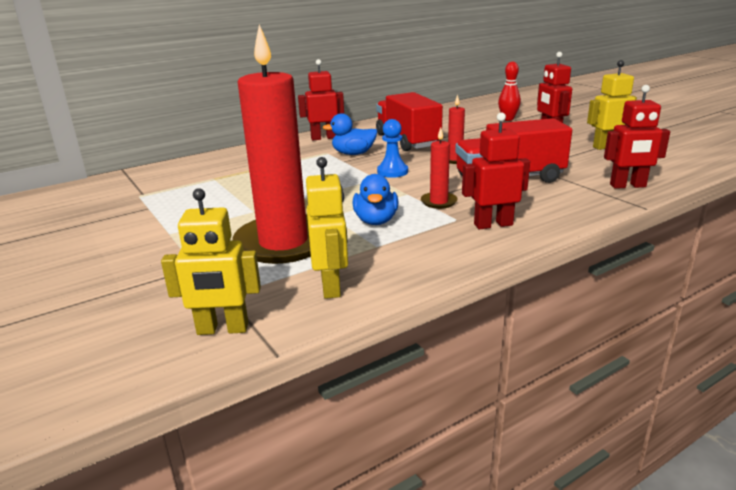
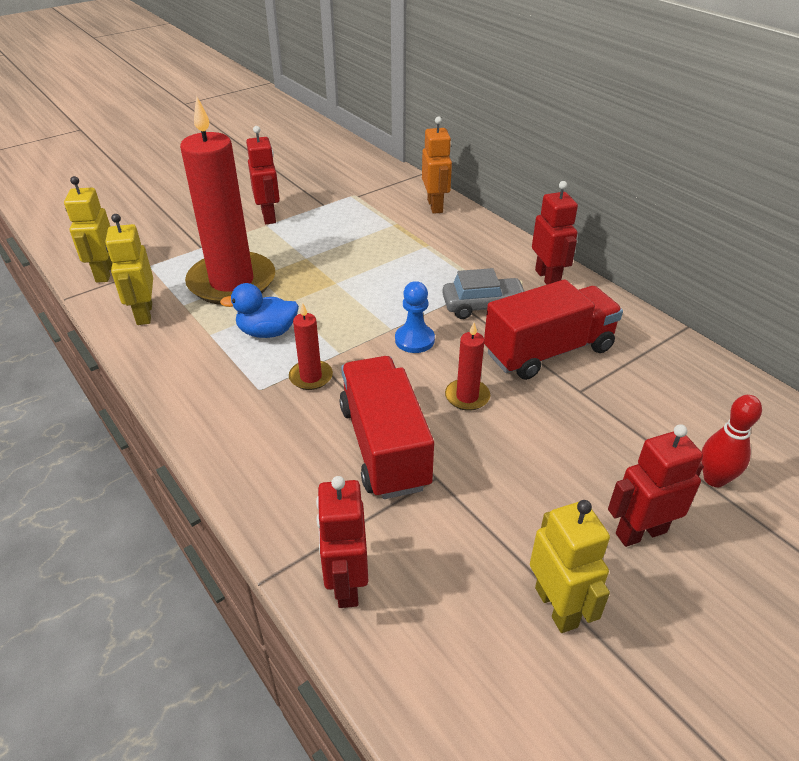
camera: 85 degrees right, 15 degrees up
(193, 165) = (435, 206): none -> orange robot
(331, 286) = (144, 314): yellow robot -> yellow robot turned 90 degrees clockwise
(353, 154) = (483, 306): blue duck -> grey car
(493, 224) = (238, 417): red robot -> red robot (269, 216)

